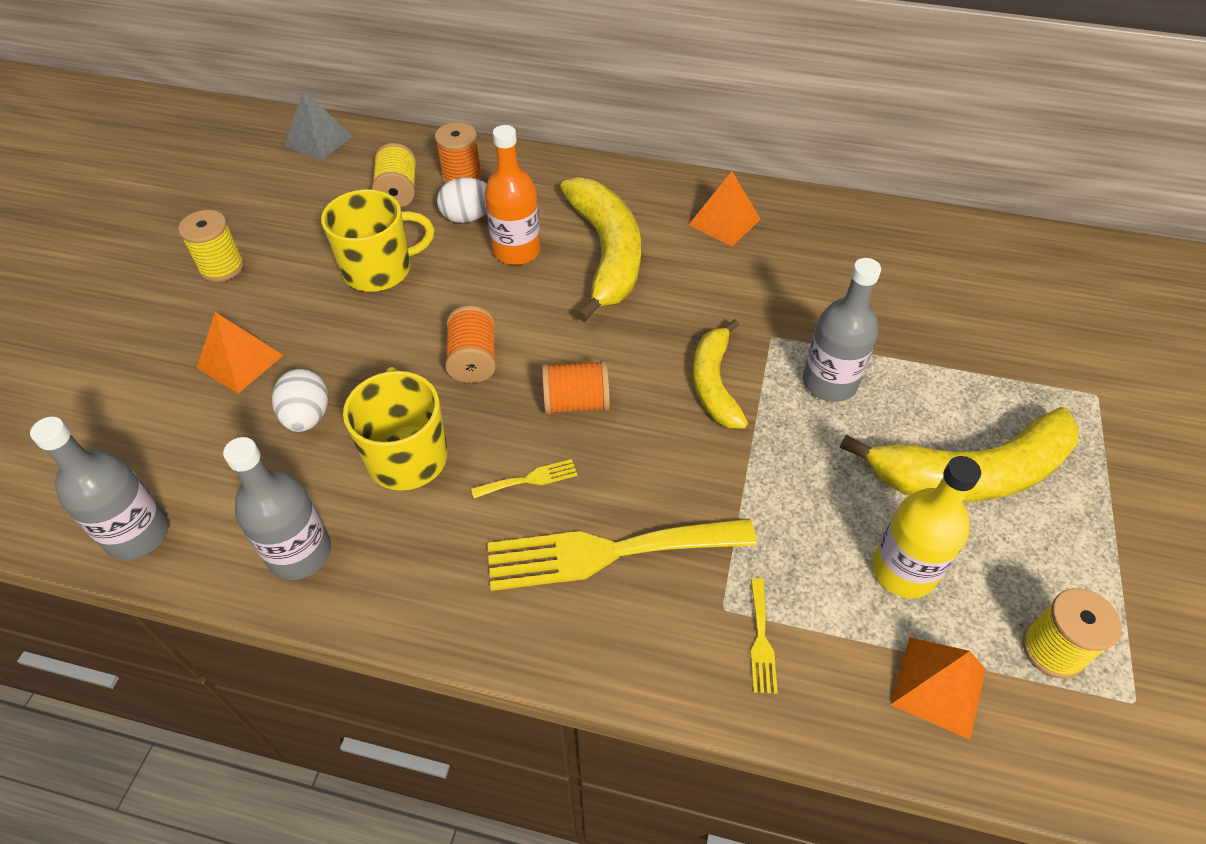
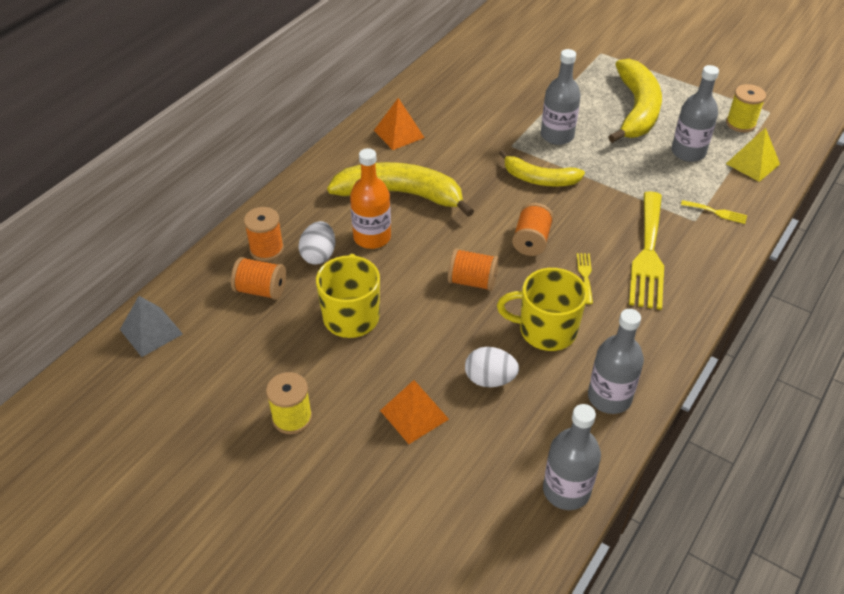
camera: 70 degrees left, 5 degrees down
(398, 192) = (261, 290): yellow spool -> orange spool
(903, 570) = (688, 152): yellow bottle -> grey bottle
(938, 686) = (752, 164): orange pyramid -> yellow pyramid

